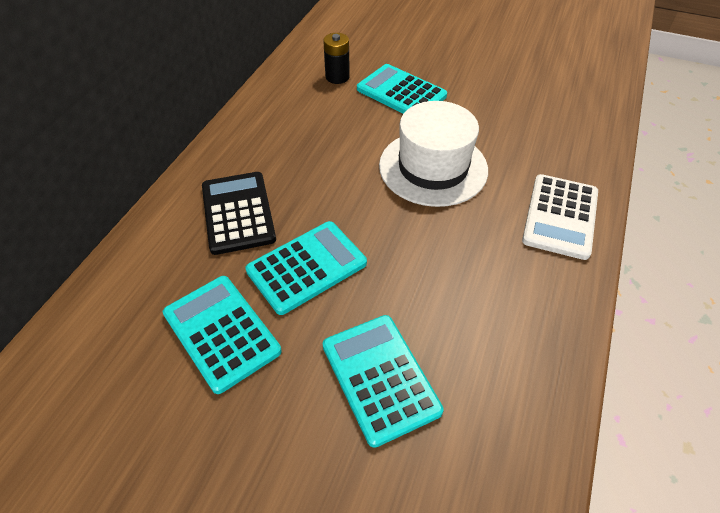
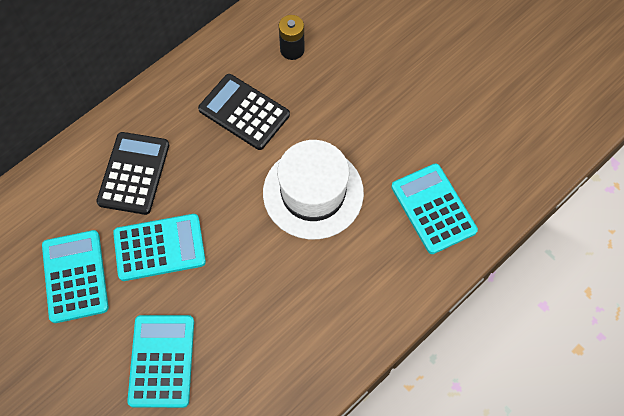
camera: 25 degrees right, 15 degrees up
(323, 130) = (244, 112): none -> black calculator
(401, 93) = (338, 93): turquoise calculator -> turquoise calculator (433, 208)
(560, 216) = (385, 288): white calculator -> none

